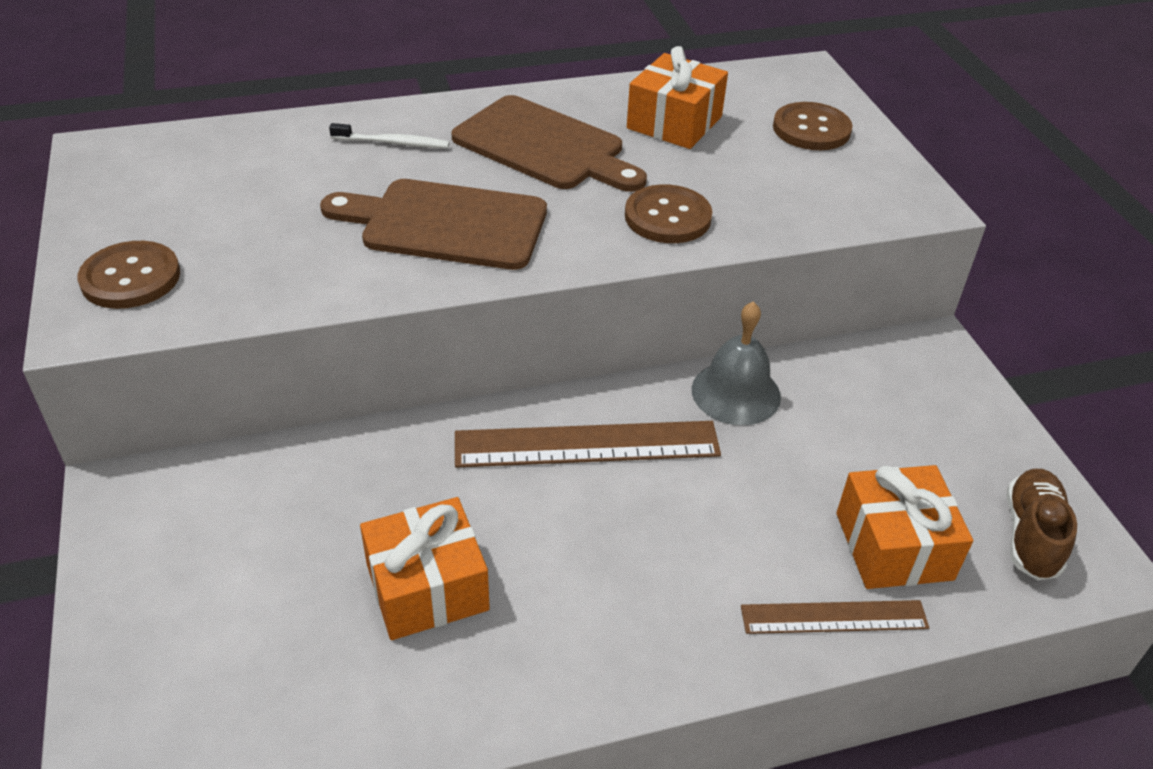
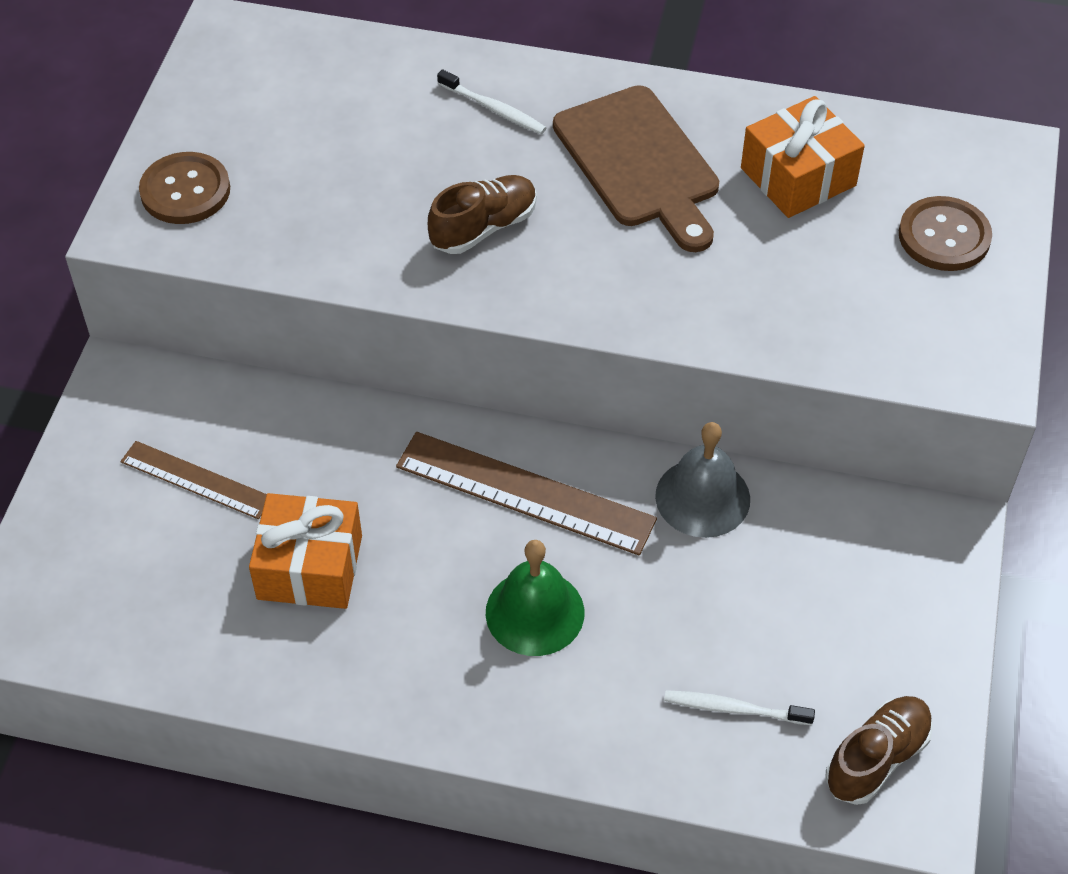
camera: 30 degrees right, 10 degrees up
(446, 224) = (484, 227): brown cutting board -> brown shoe
(667, 217) = (701, 295): brown button -> none
(667, 539) = (535, 612): none -> green bell
(834, 617) = (629, 745): brown ruler -> brown ruler (196, 480)
(893, 546) = (735, 709): orange gift -> white toothbrush

